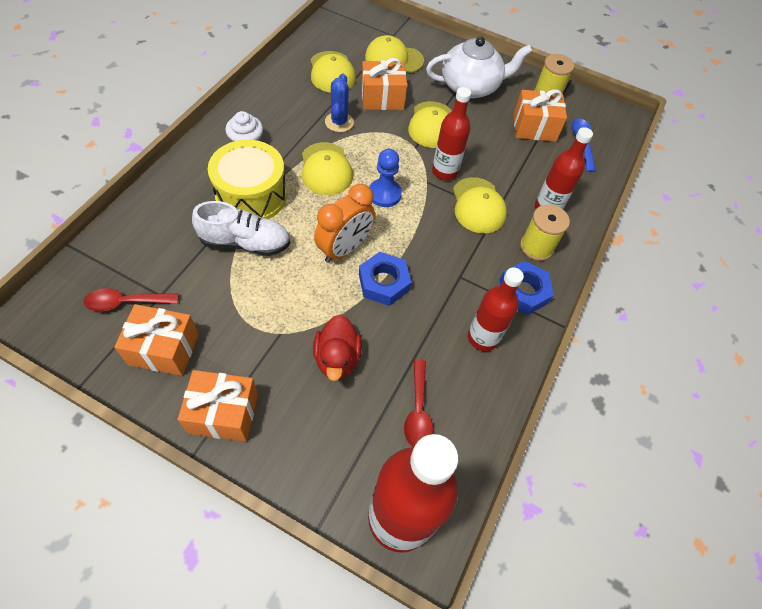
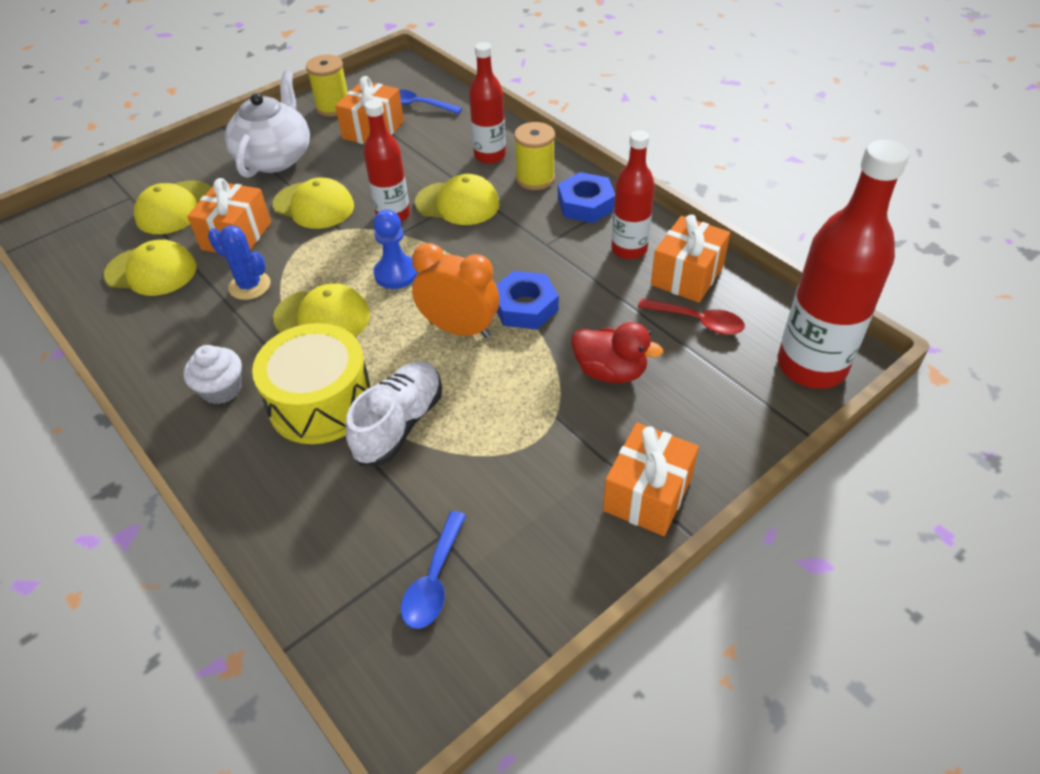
camera: 60 degrees left, 10 degrees down
(126, 302) = (434, 580): red spoon -> blue spoon
(164, 349) = (531, 544): orange gift -> orange gift (687, 276)
(344, 249) = (459, 329): orange clock -> orange clock turned 45 degrees counterclockwise

